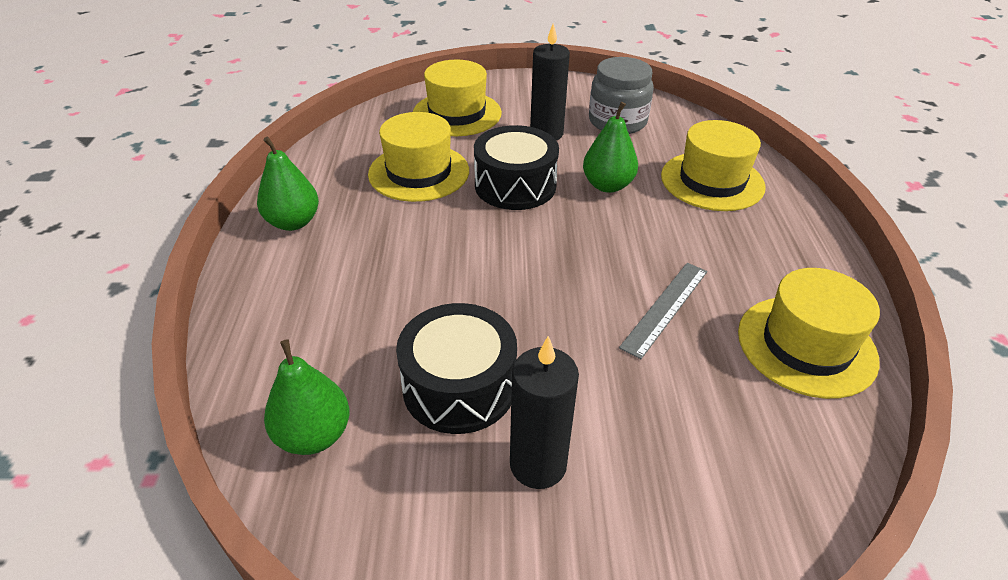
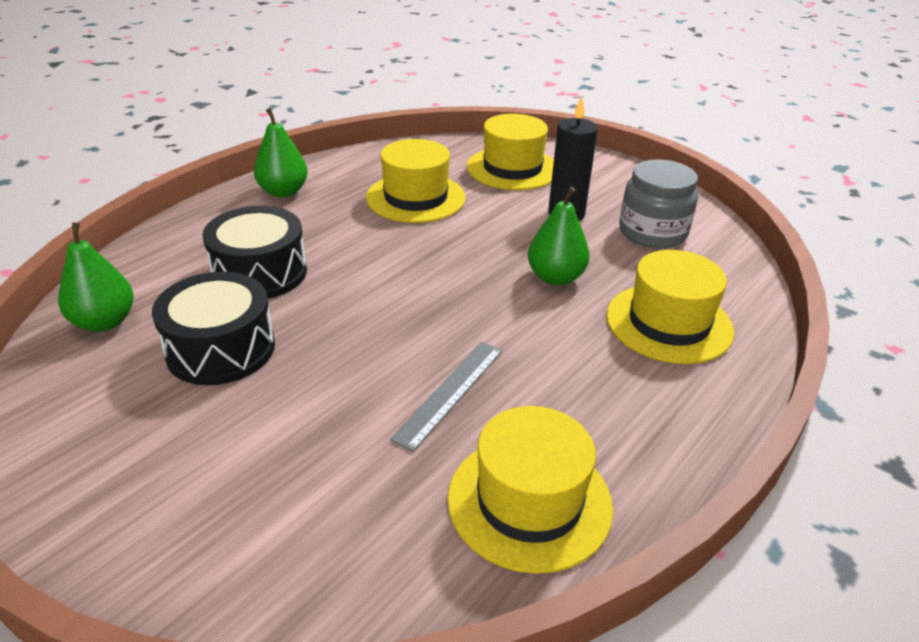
camera: 40 degrees right, 5 degrees down
(515, 185) = (475, 240): black drum -> black drum (260, 272)
(538, 464) = (188, 429): black candle -> none
(665, 308) = (450, 392): grey ruler -> grey ruler turned 45 degrees counterclockwise

